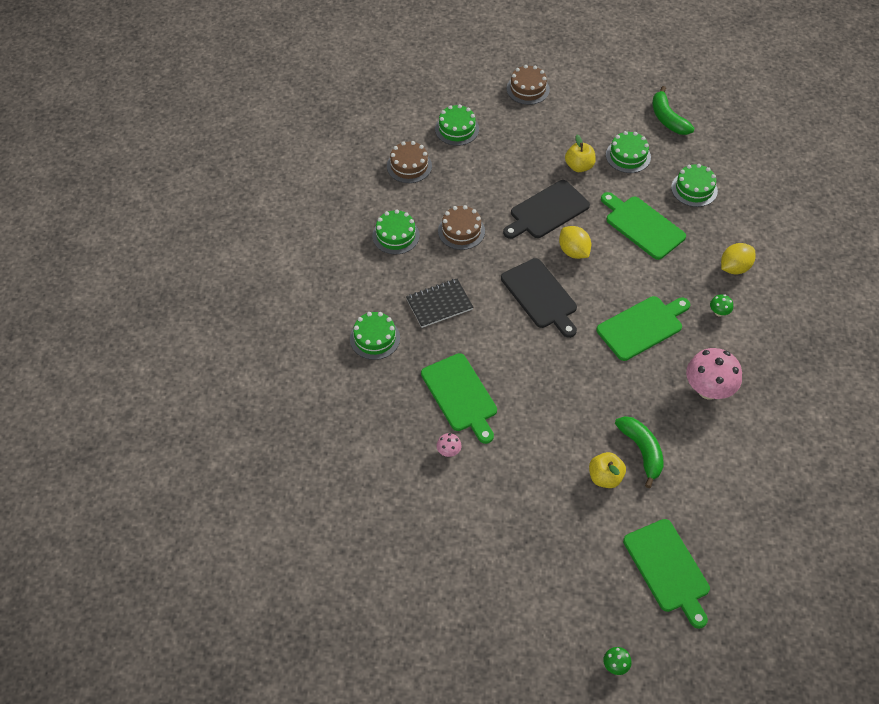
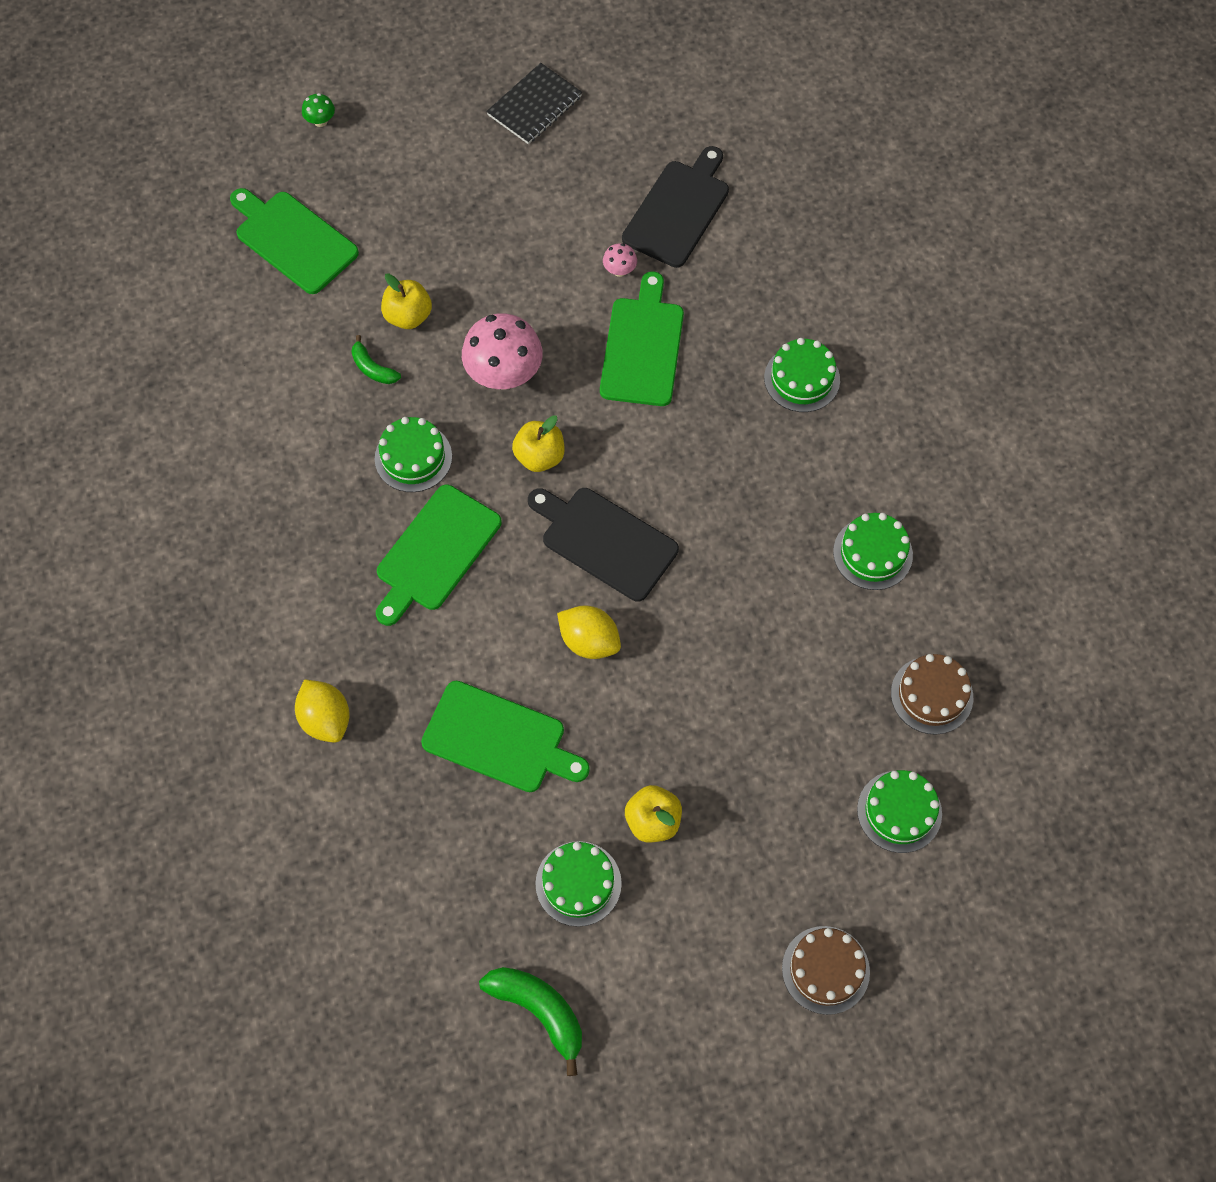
camera: 155 degrees right, 10 degrees up
(439, 304) = (743, 466): black notebook -> black notebook (534, 106)
(460, 395) = (642, 347): green cutting board -> green cutting board turned 60 degrees clockwise
(461, 231) = (779, 604): brown cake -> none
(547, 211) = (665, 701): black cutting board -> black cutting board (678, 210)
(557, 355) = (539, 456): none -> yellow apple
(642, 451) = (373, 368): green banana -> green banana, size x0.59
(694, 189) = (438, 857): green cake -> green cake (413, 457)
(708, 389) = (309, 491): pink mushroom -> pink mushroom (504, 375)
(719, 312) = (328, 625): green mushroom -> none
(734, 268) = (326, 719): yellow lemon -> yellow lemon turned 60 degrees counterclockwise

